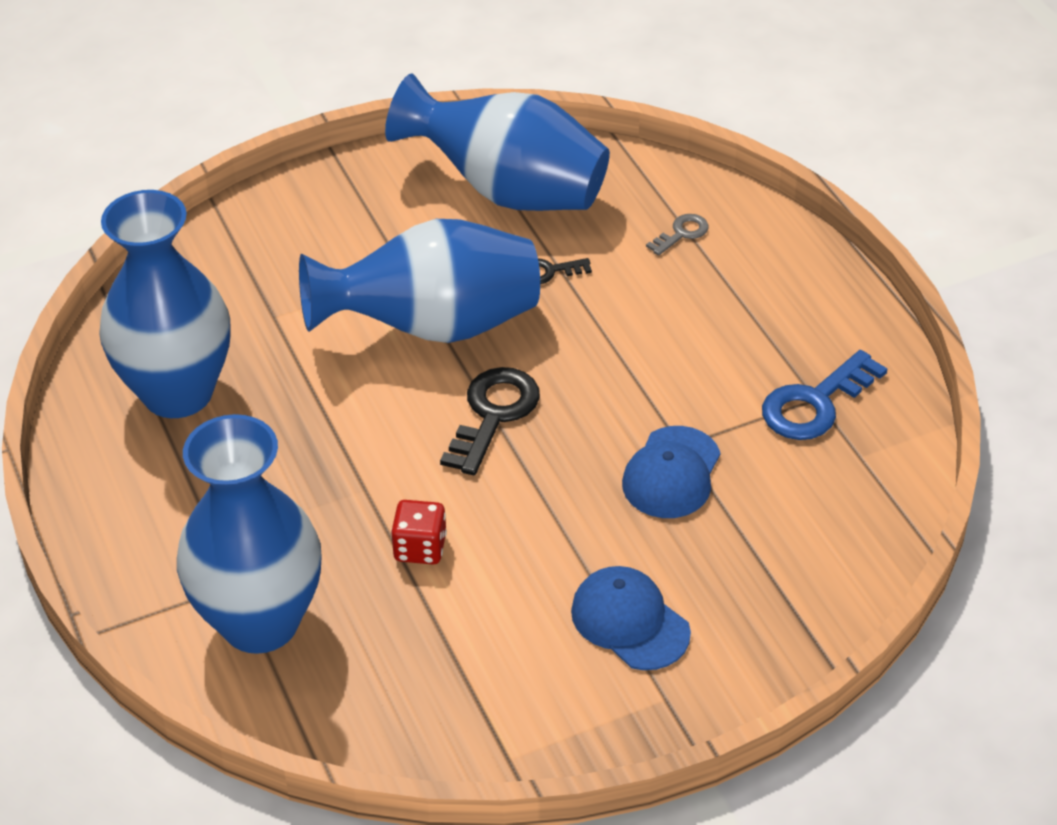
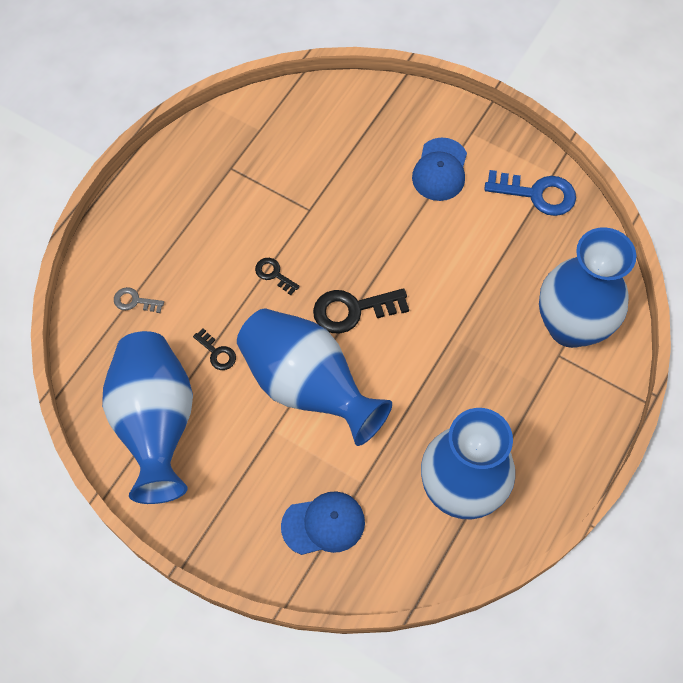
camera: 125 degrees left, 20 degrees up
(420, 548) = (468, 285): red dice -> none
(611, 366) = (274, 274): none -> black key
(671, 473) = (332, 203): blue cap -> blue cap (323, 524)
(815, 403) = (235, 166): blue key -> blue key (537, 194)

